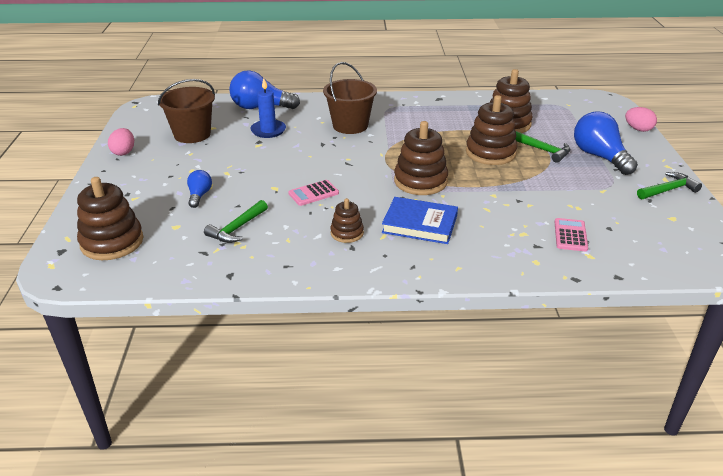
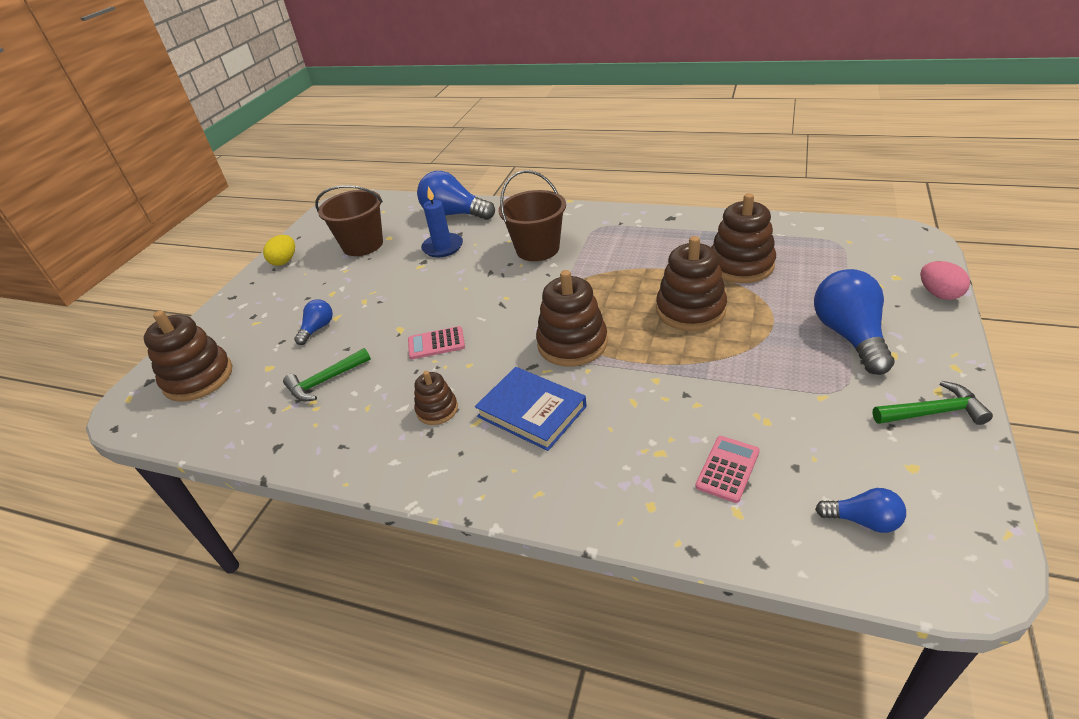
camera: 25 degrees right, 5 degrees up
(124, 152) = (284, 261): pink egg -> yellow egg
(544, 150) = (769, 315): green hammer -> none
(661, 247) = (863, 520): none -> blue light bulb

